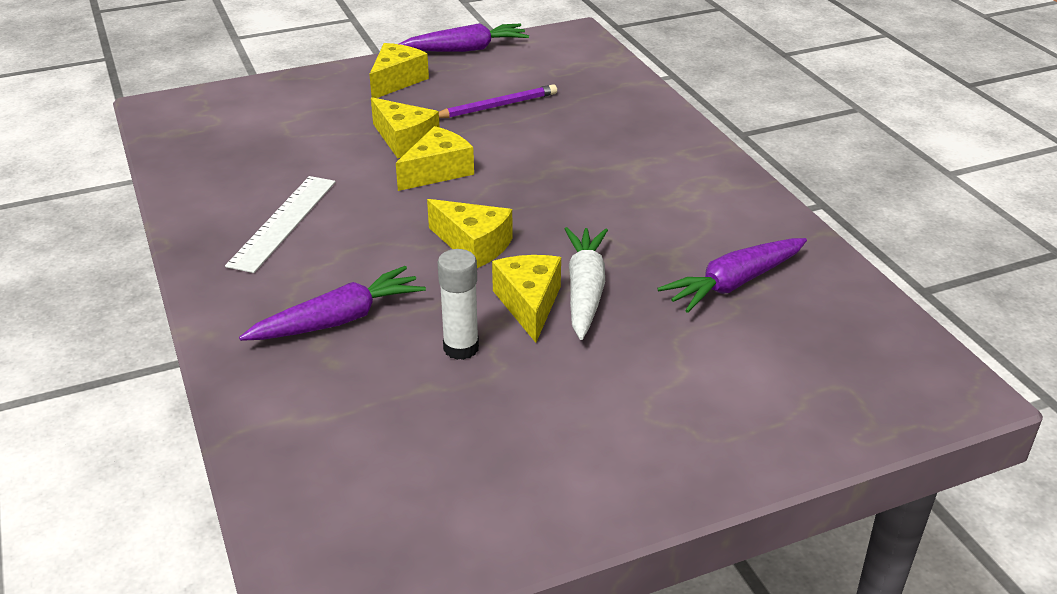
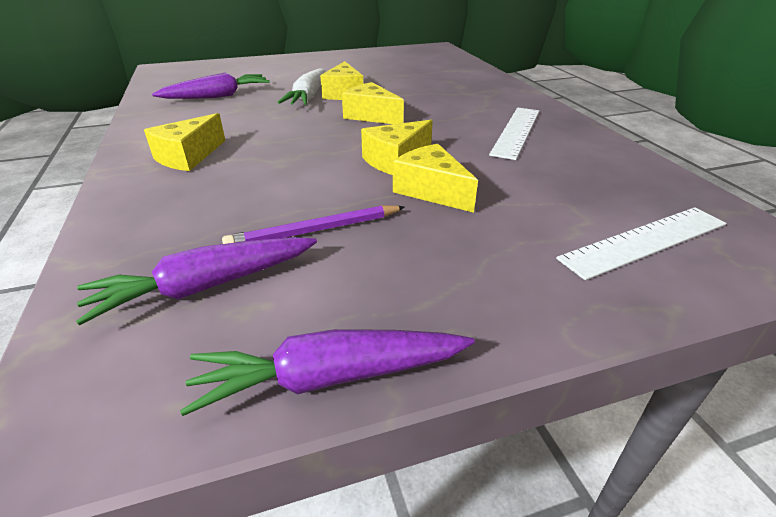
camera: 175 degrees left, 0 degrees up
(254, 110) = (645, 241): none -> white ruler
(338, 320) = (453, 91): purple carrot -> purple carrot (205, 287)
(396, 81) = (460, 287): yellow cheese -> yellow cheese (188, 156)
(461, 348) = (385, 82): white glue stick -> none

